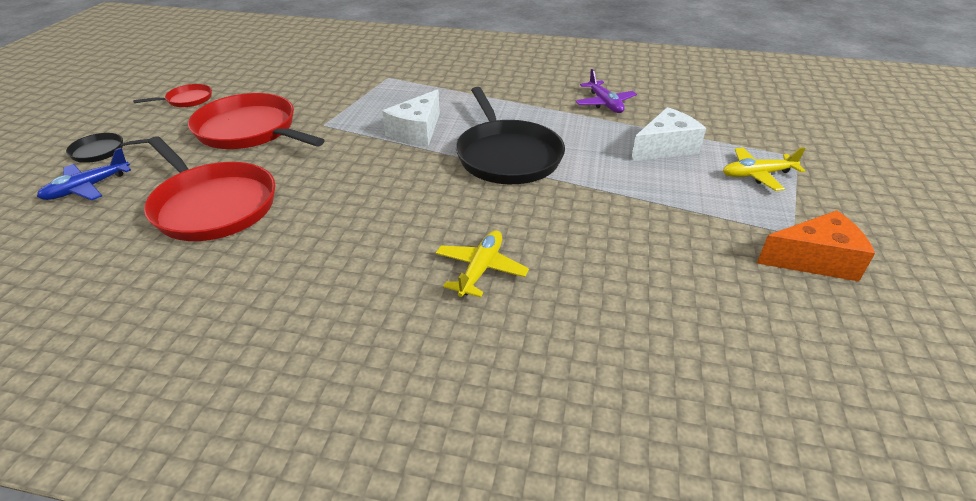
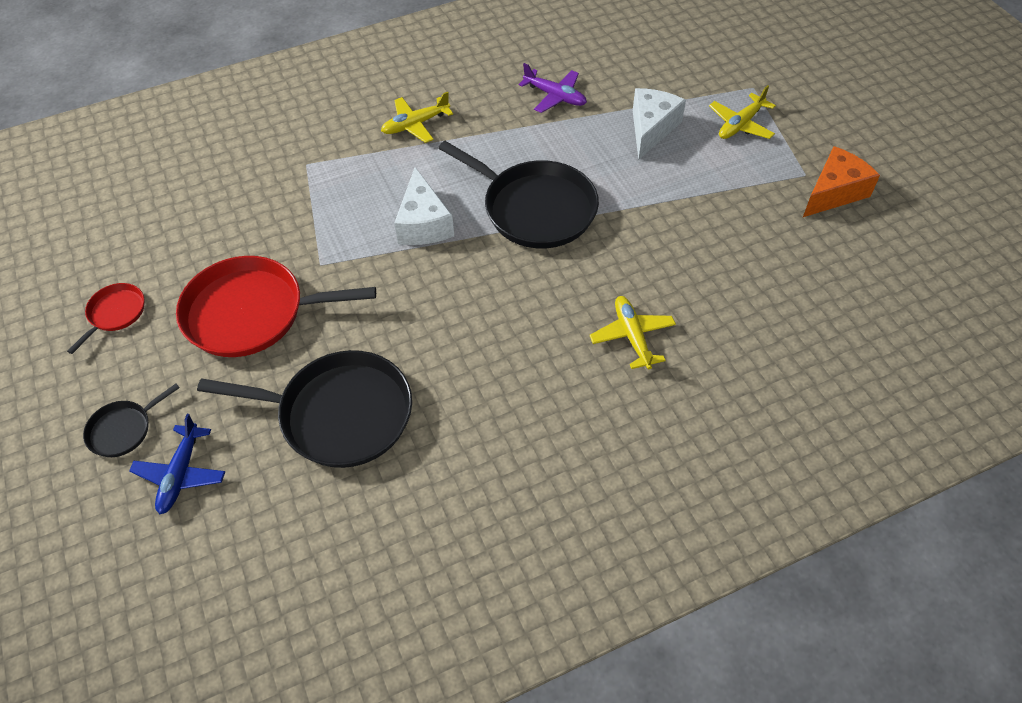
camera: 35 degrees left, 15 degrees up
(213, 205) = (339, 414): red pan -> black pan
(482, 83) = (415, 125): none -> yellow plane

